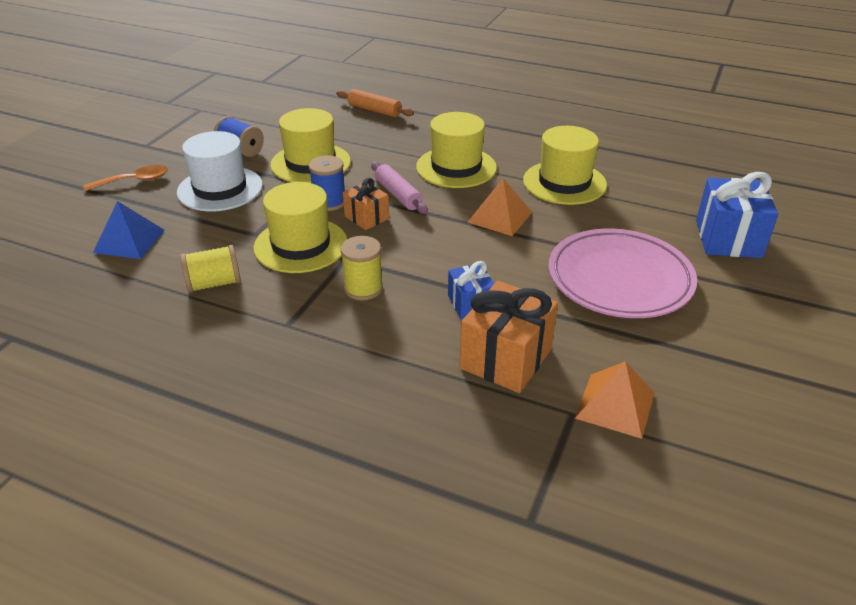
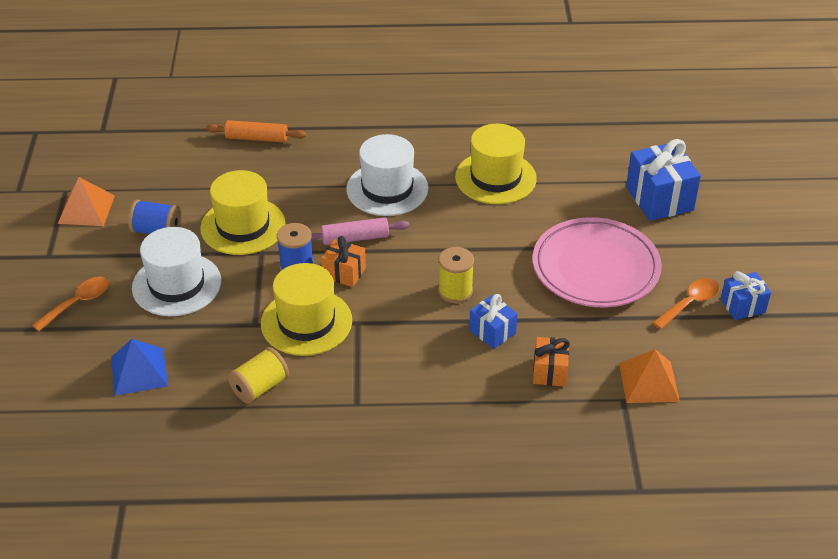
camera: 25 degrees left, 5 degrees up
(363, 288) = (394, 347): yellow spool -> yellow spool (455, 291)
(398, 195) = (355, 238): pink rolling pin -> pink rolling pin turned 45 degrees counterclockwise
(456, 167) = (387, 189): yellow hat -> white hat
(500, 217) = (462, 235): orange pyramid -> orange pyramid (86, 209)
(506, 358) = (550, 371): orange gift -> orange gift, size x0.58
(711, 341) = (690, 303): none -> orange spoon
(777, 363) = (742, 306): none -> blue gift

